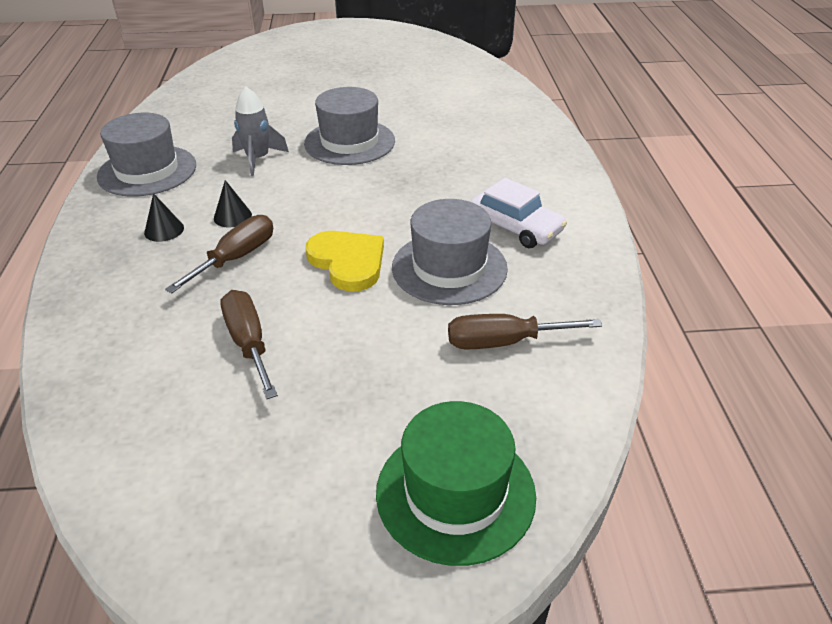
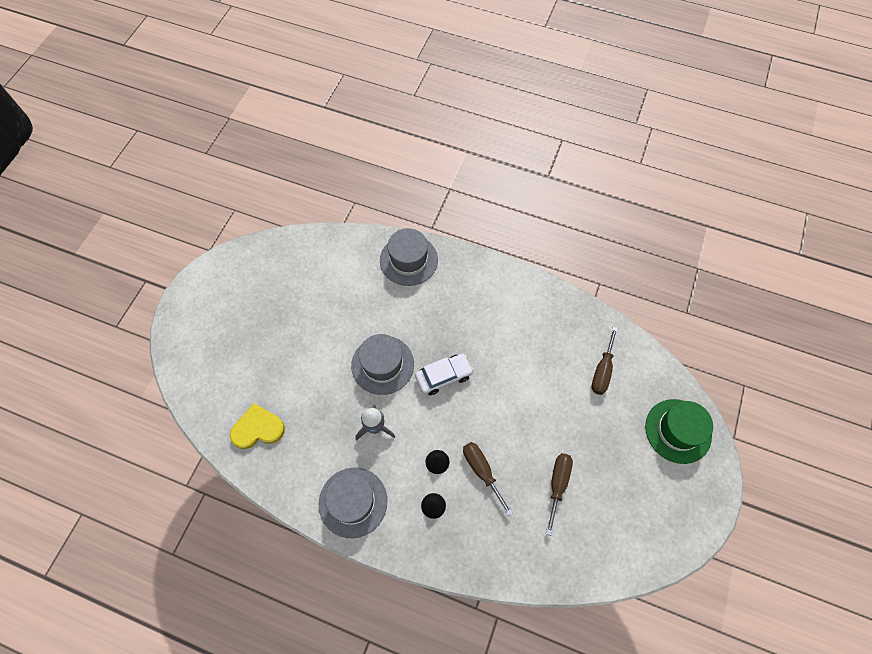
camera: 65 degrees left, 25 degrees up
(249, 343) = (557, 484): brown screwdriver -> brown screwdriver turned 105 degrees clockwise
(348, 262) = (512, 414): yellow heart -> yellow heart (258, 428)
(449, 268) = (538, 367): grey hat -> grey hat (408, 260)
(515, 227) = (518, 320): white car -> white car (443, 376)

